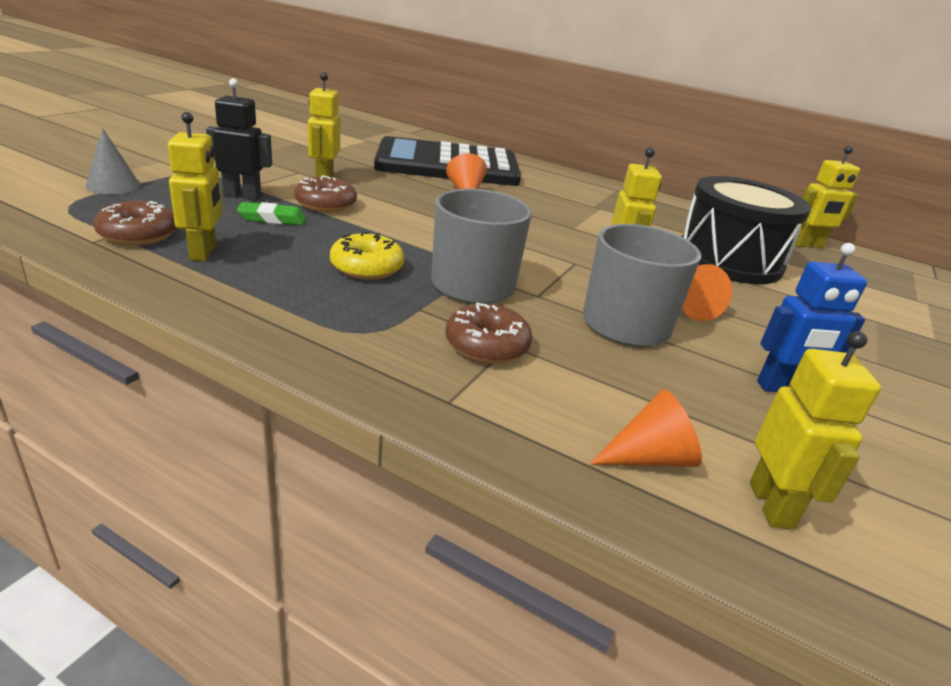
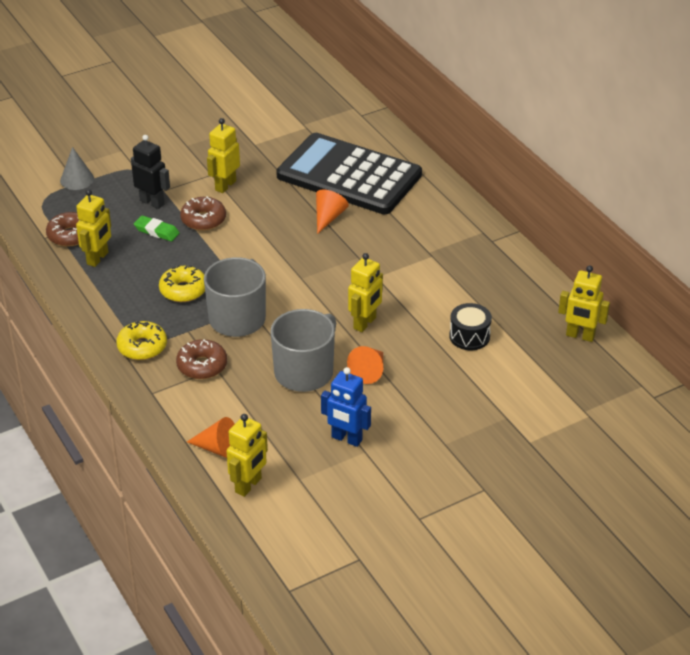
camera: 35 degrees right, 10 degrees up
(369, 341) = (142, 347): none -> yellow donut
(729, 260) = (469, 336): black drum -> black drum, size x0.47

